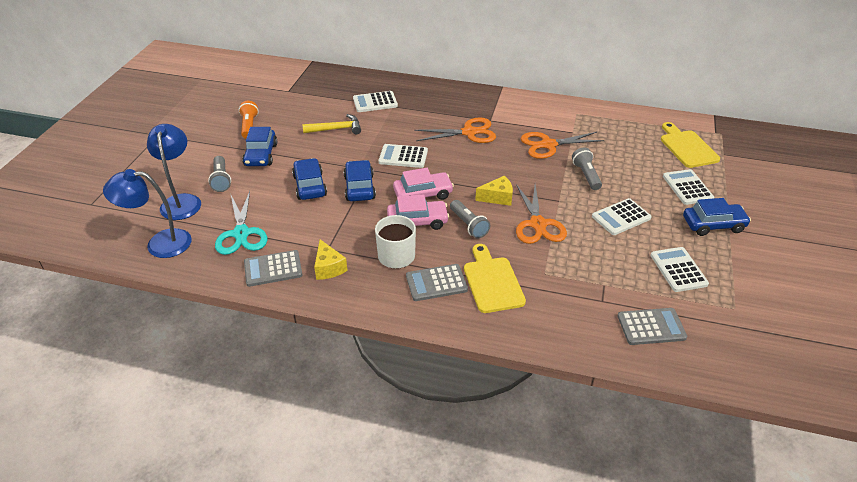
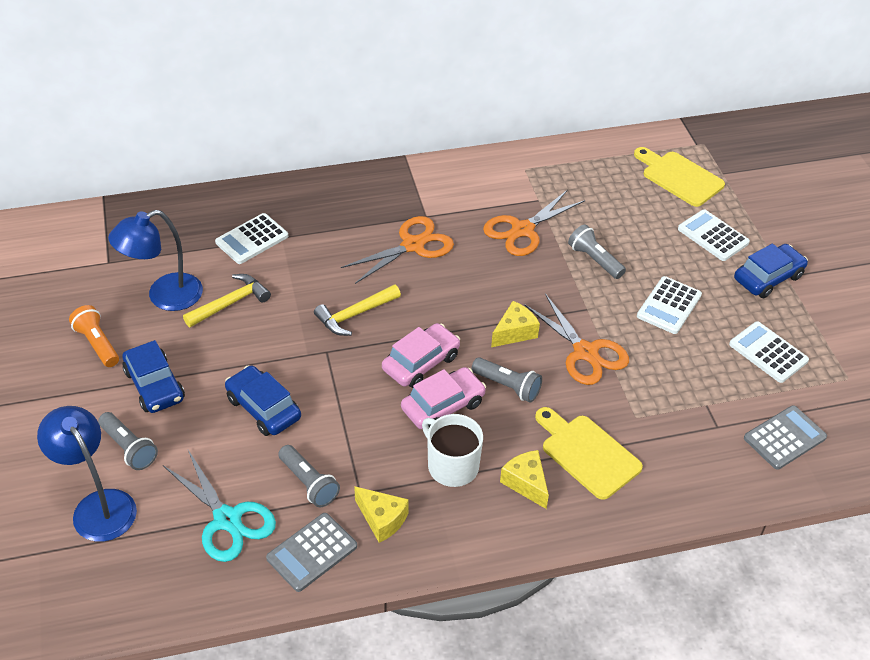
camera: 30 degrees left, 5 degrees up
(159, 244) = (123, 584): blue lamp -> blue lamp (164, 296)
(302, 232) = (309, 483): none -> grey flashlight
(359, 187) = (332, 384): blue car -> none
(403, 156) = (355, 315): white calculator -> yellow hammer
(436, 283) = (526, 483): grey calculator -> yellow cheese

